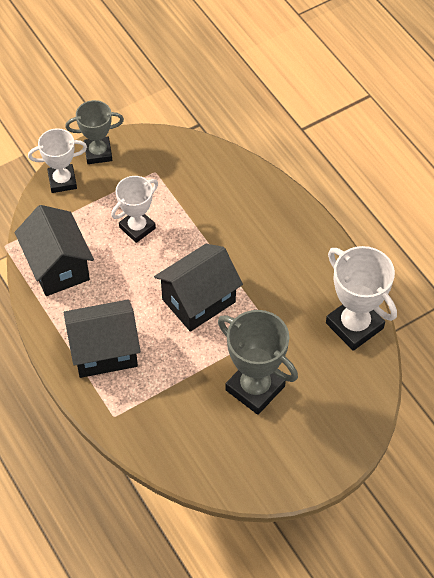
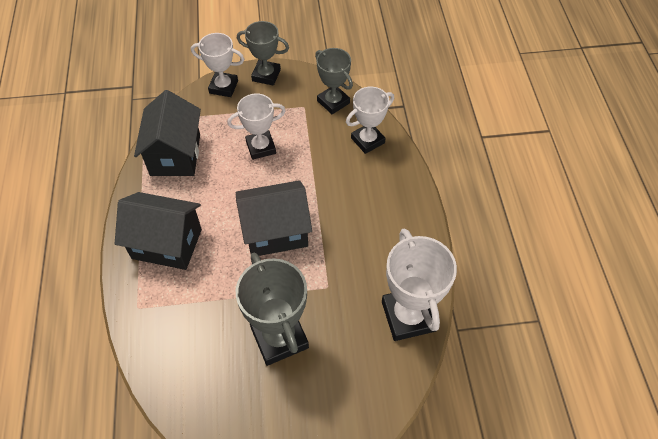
camera: 25 degrees right, 0 degrees up
(181, 156) = (333, 102): none -> grey trophy
(235, 182) = (367, 140): none -> white trophy

